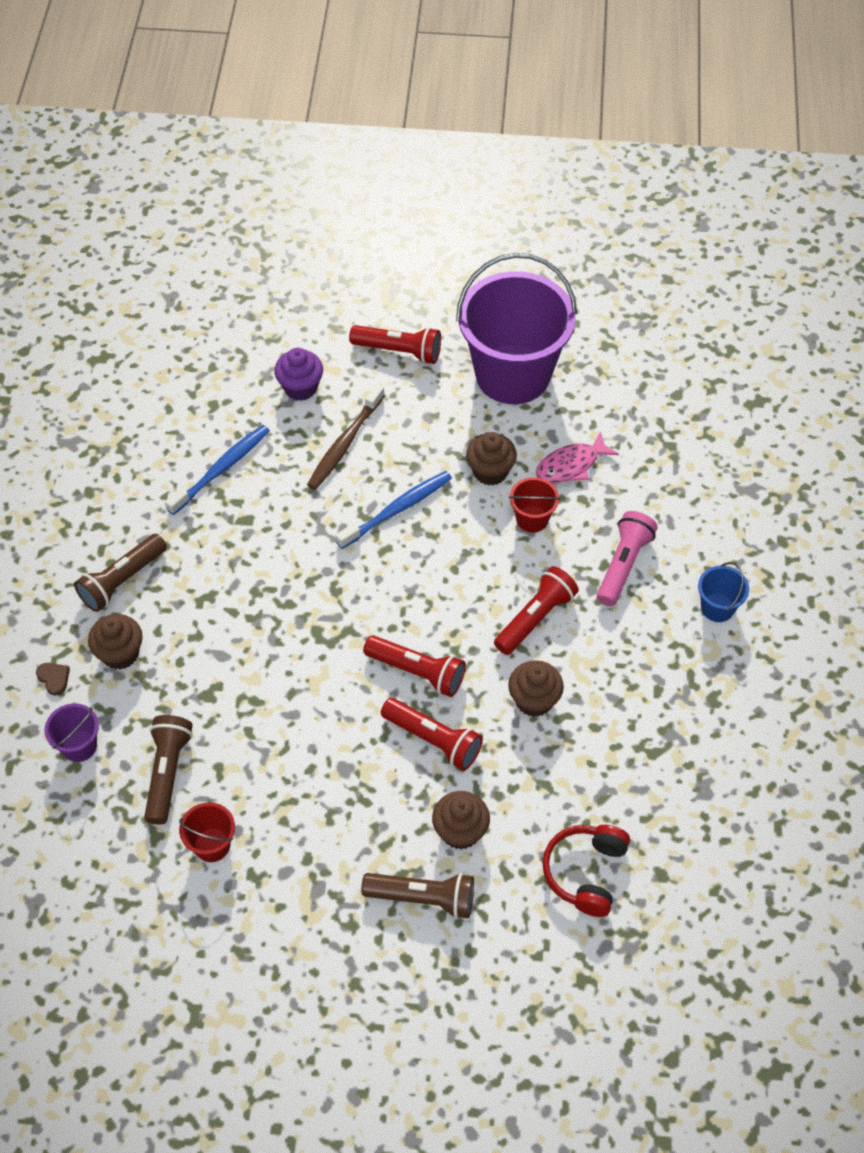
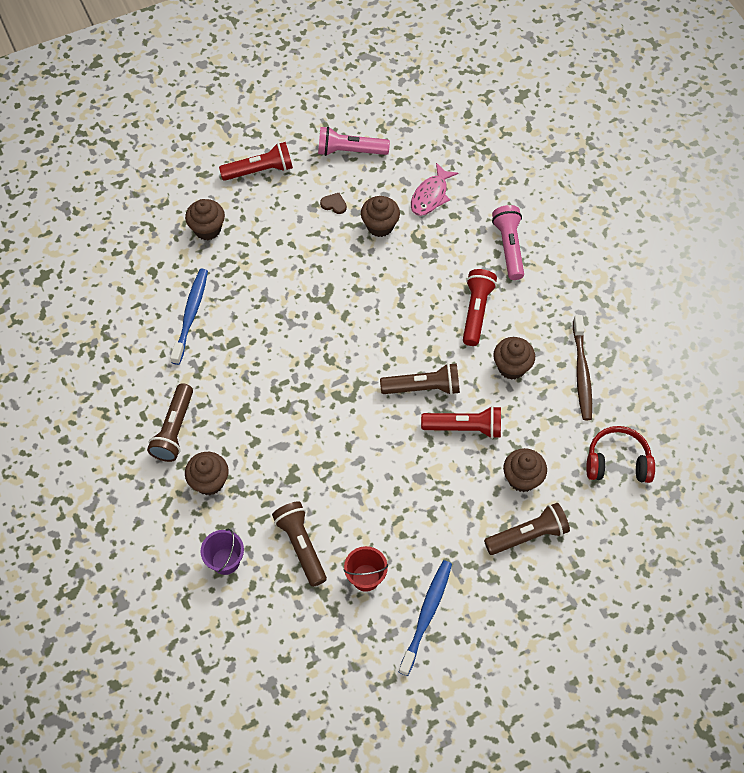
camera: 30 degrees left, 5 degrees up
(54, 678) = (173, 524): brown heart -> brown heart (334, 204)
(300, 387) = (207, 229): purple cupcake -> brown cupcake
(344, 443) = (266, 254): brown toothbrush -> brown toothbrush (581, 373)
(397, 510) = (334, 283): blue toothbrush -> blue toothbrush (426, 615)
(417, 672) = (423, 387): red flashlight -> brown flashlight
(512, 374) = (350, 151): purple bucket -> pink flashlight
(532, 519) = (429, 245): red bucket -> none
(585, 872) = (617, 462): red headphones -> red headphones turned 105 degrees clockwise
(717, 607) = (586, 246): blue bucket -> none

